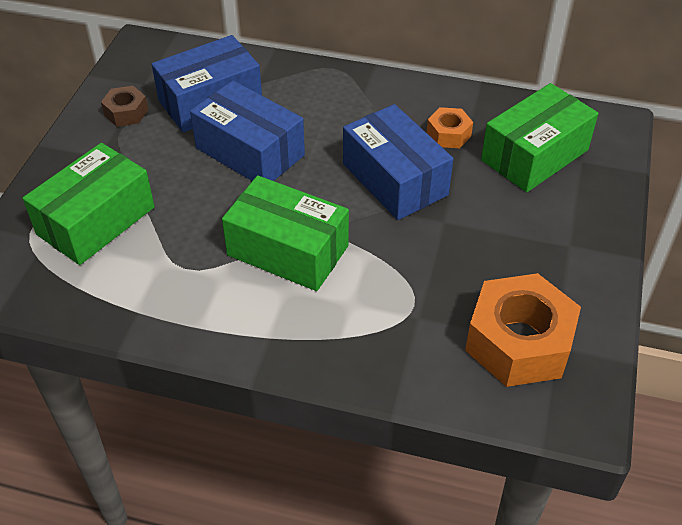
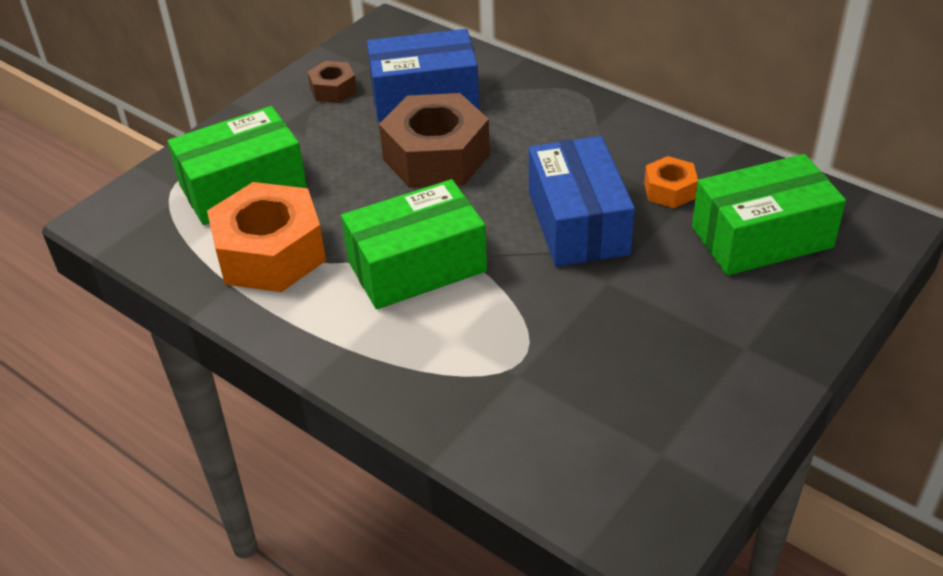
camera: 25 degrees right, 5 degrees down
(250, 152) = (436, 157): blue box -> brown nut
(288, 250) = (417, 266): green box -> green box turned 75 degrees counterclockwise
(519, 342) = (619, 435): orange nut -> orange nut (270, 253)

